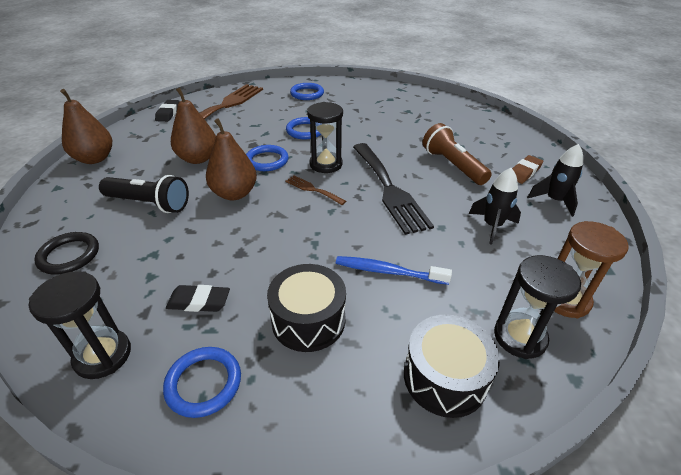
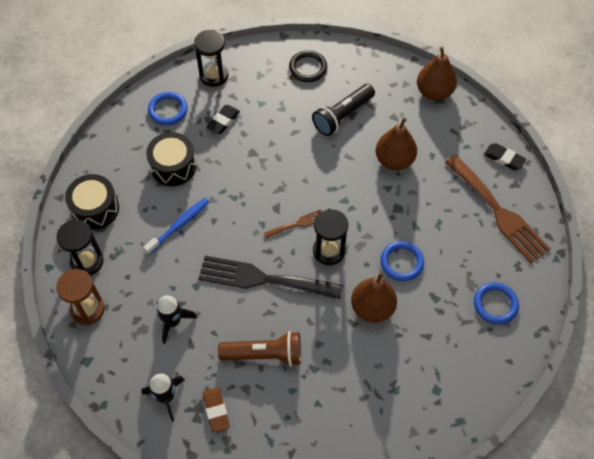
camera: 120 degrees right, 20 degrees up
(234, 194) = (324, 170): brown pear -> brown pear (372, 308)
(267, 160) = (361, 208): blue ring -> none

